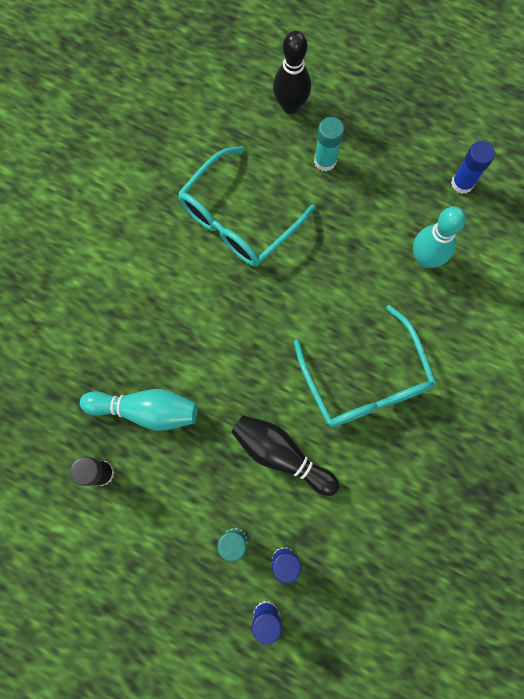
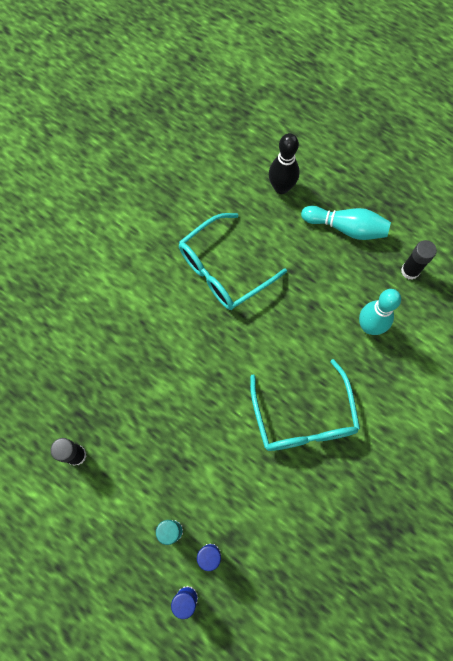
camera: 10 degrees right, 5 degrees down
(146, 410) = (121, 410): turquoise bowling pin -> turquoise bowling pin (346, 228)
(281, 454) = (223, 466): black bowling pin -> none
(325, 161) = (301, 235): turquoise glue stick -> none
(462, 183) = (410, 271): blue glue stick -> black glue stick

